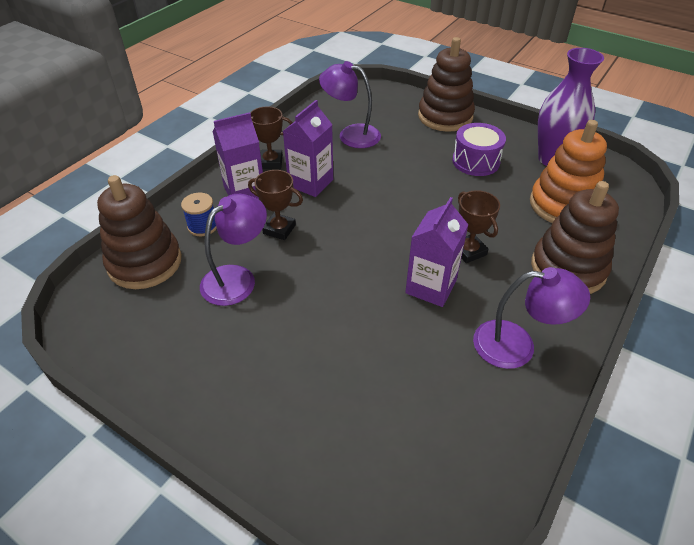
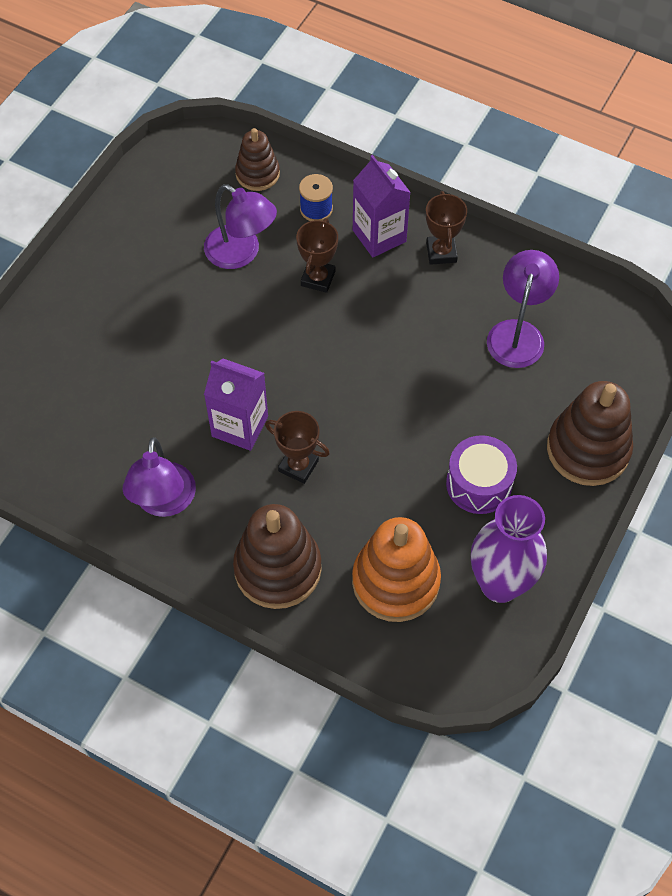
camera: 85 degrees right, 15 degrees up
(145, 263) = (257, 174): brown stacking toy -> brown stacking toy, size x0.60
(310, 183) = (405, 298): purple carton -> none
(469, 251) = (298, 466): brown trophy -> brown trophy turned 60 degrees clockwise

